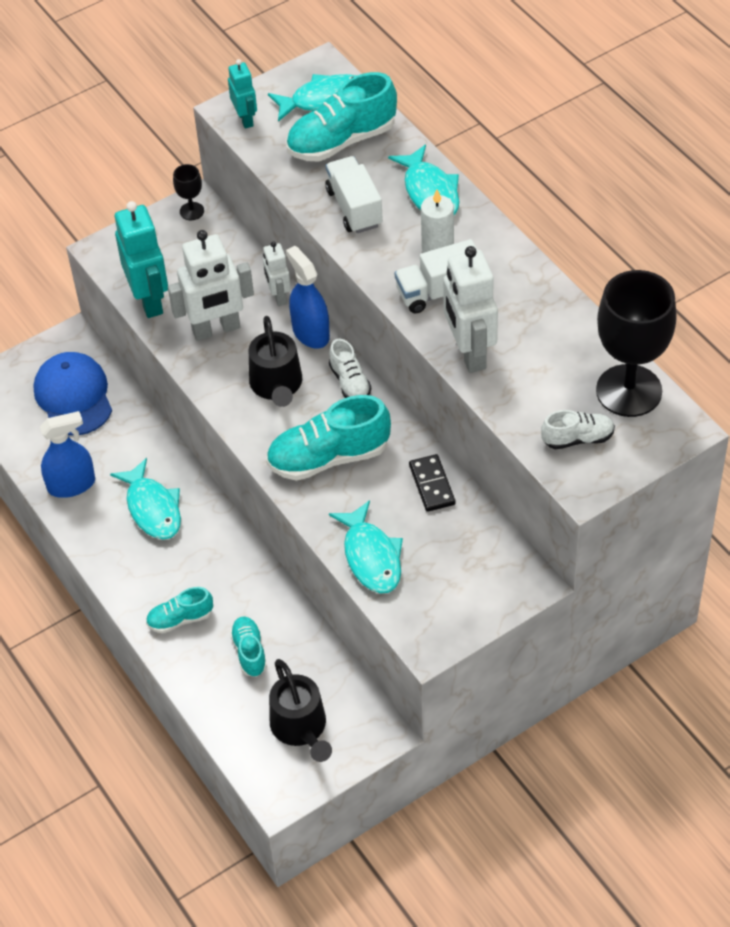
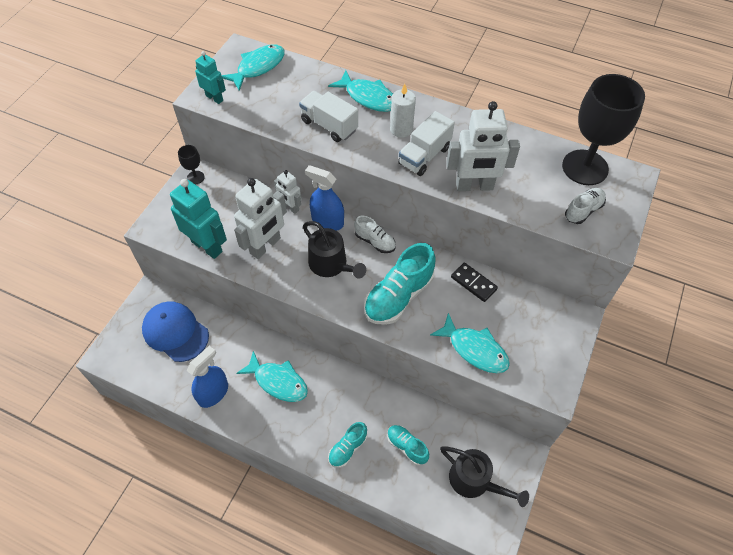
camera: 35 degrees left, 5 degrees up
(341, 141) = (288, 88): turquoise shoe -> none
(469, 353) = (474, 186): white robot -> white robot turned 45 degrees counterclockwise

